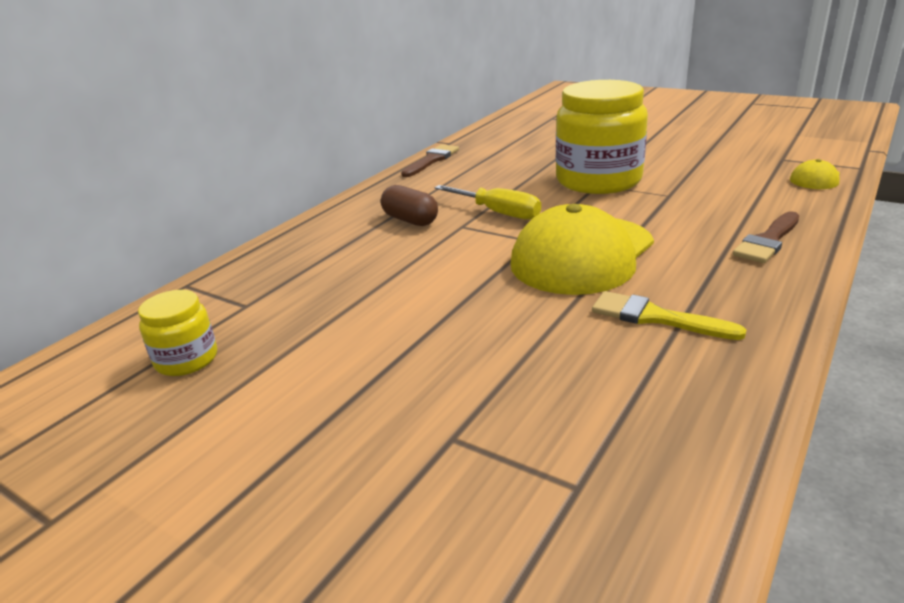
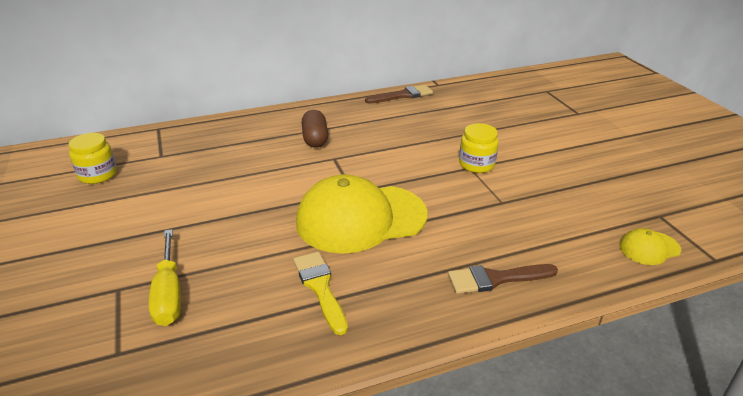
camera: 35 degrees right, 5 degrees up
(498, 213) = (369, 158): yellow screwdriver -> yellow screwdriver (169, 293)
(598, 180) = (476, 164): yellow jar -> yellow jar, size x0.49

